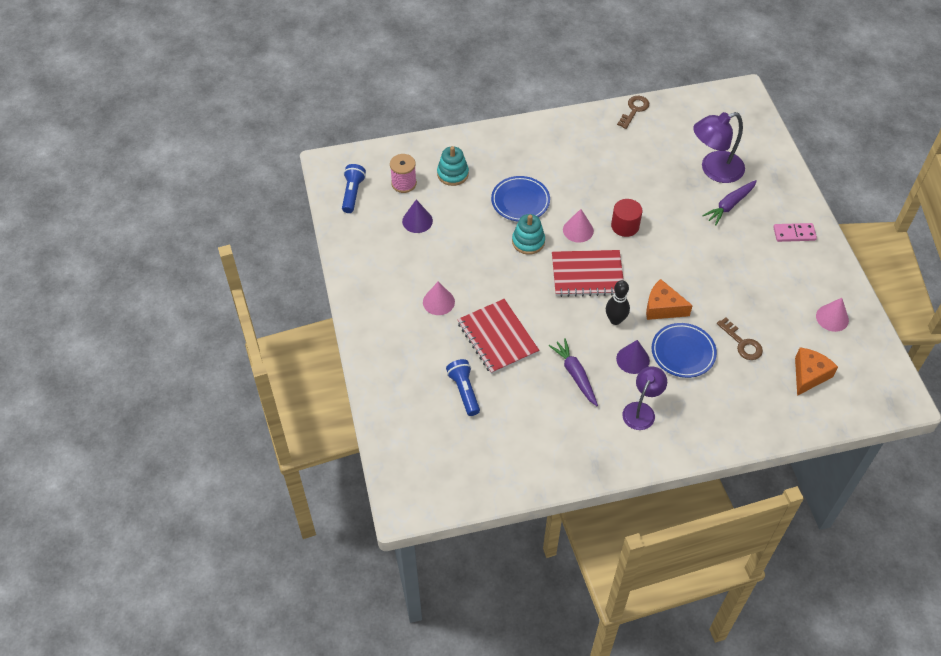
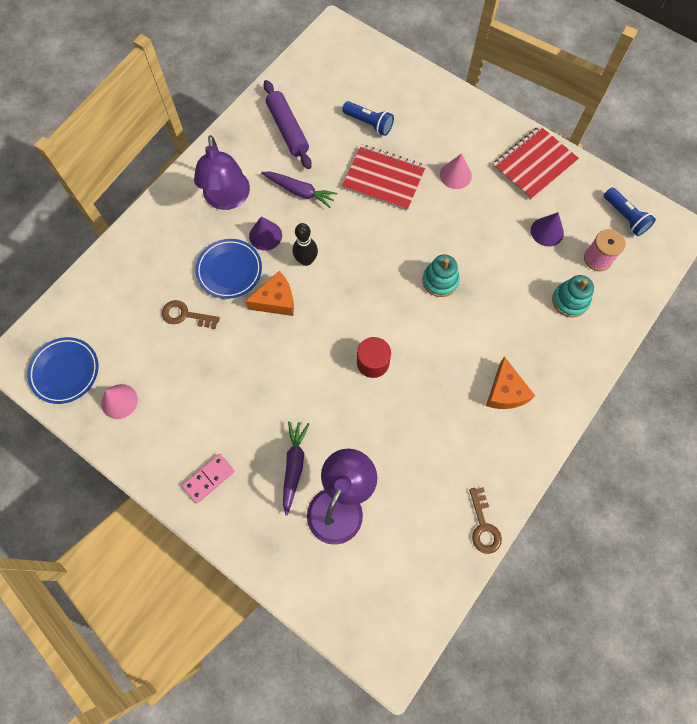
camera: 140 degrees right, 15 degrees up
(520, 201) = (485, 317): blue plate -> blue plate (65, 371)
(539, 436) = (287, 130): none -> purple rolling pin
(578, 230) = (409, 325): pink cone -> none
(587, 275) = (363, 285): red notebook -> red notebook (534, 164)
(641, 410) = (227, 199): purple lamp -> purple lamp, size x1.54
(809, 375) = (110, 325): orange cheese -> orange cheese (505, 392)

